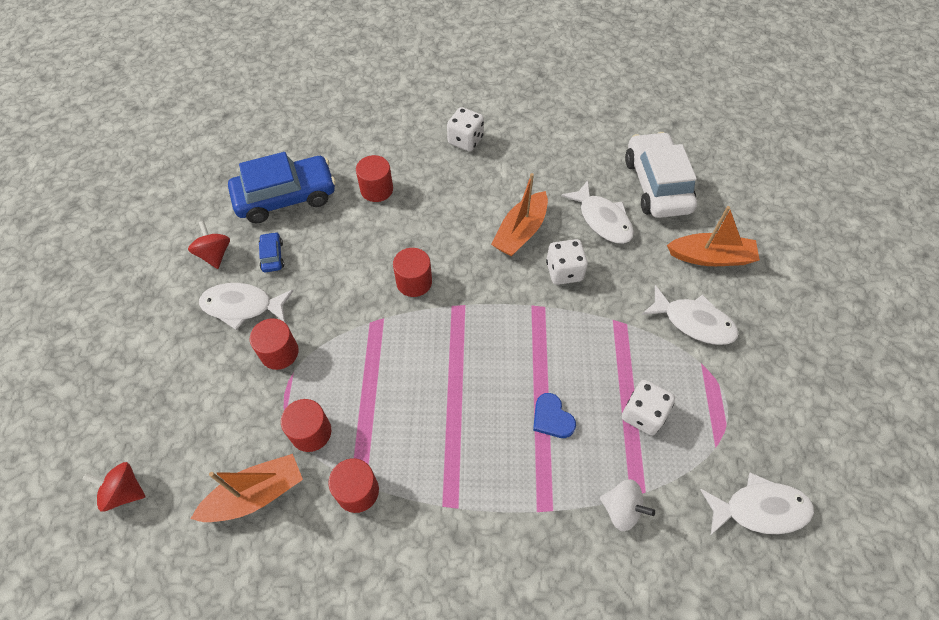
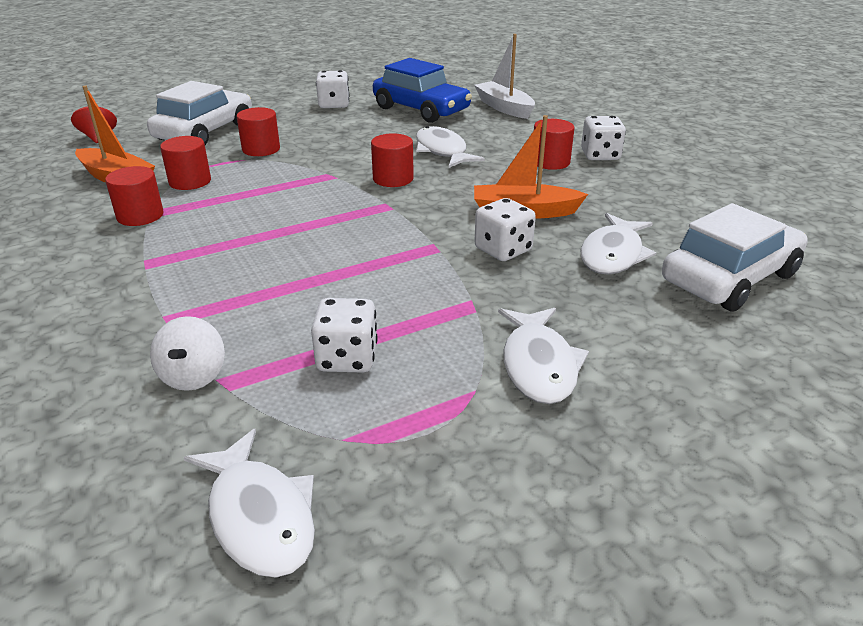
camera: 60 degrees right, 25 degrees down
(195, 386) = (205, 132): none -> white car
(215, 254) = (334, 105): red spinning top -> white dice
(242, 306) = (294, 126): white fish -> white fish (442, 151)
(272, 256) = (355, 121): blue car -> none
(331, 142) = (504, 108): none -> white boat
(376, 189) = (478, 137): red cylinder -> red cylinder (550, 162)
(552, 418) = (292, 294): blue heart -> none
(710, 257) = (672, 353): orange boat -> none

